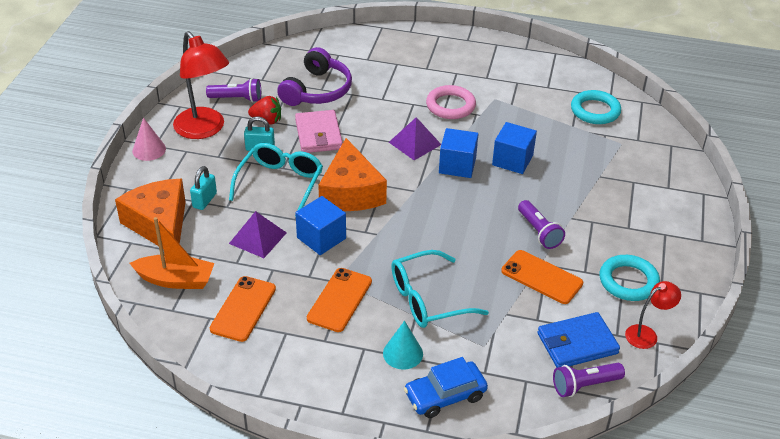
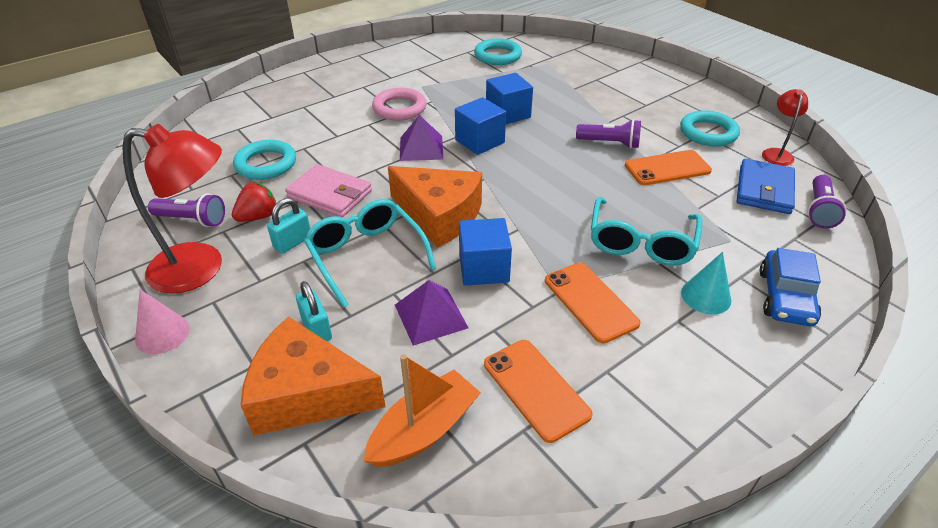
camera: 50 degrees left, 0 degrees up
(237, 99) = (192, 220): purple flashlight -> purple flashlight turned 60 degrees clockwise
(317, 90) = (266, 164): purple headphones -> turquoise ring

